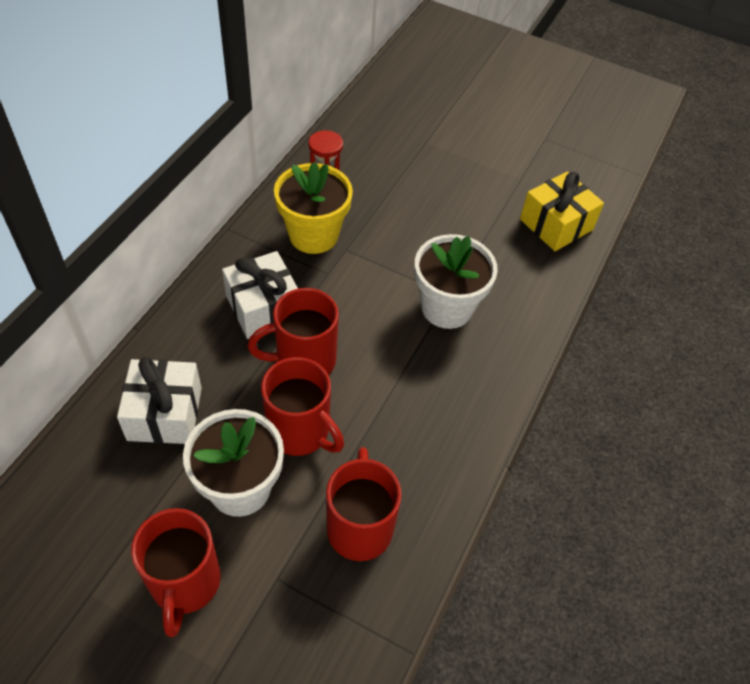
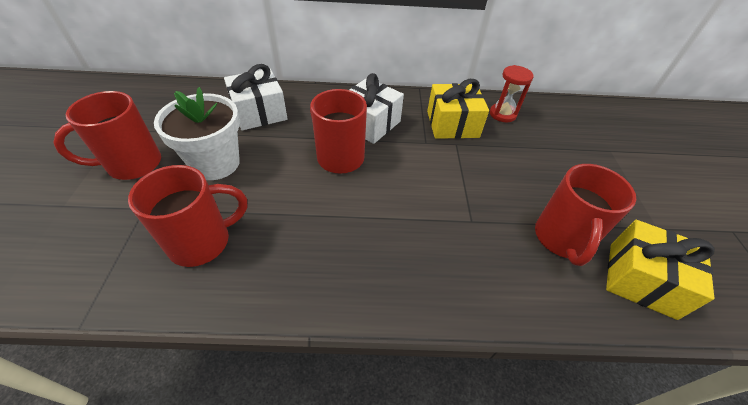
camera: 65 degrees right, 5 degrees down
(300, 432) = (276, 177): red mug -> red mug (561, 239)
(313, 235) = (452, 124): yellow flower pot -> yellow gift
(446, 307) = (456, 224): white flower pot -> none

